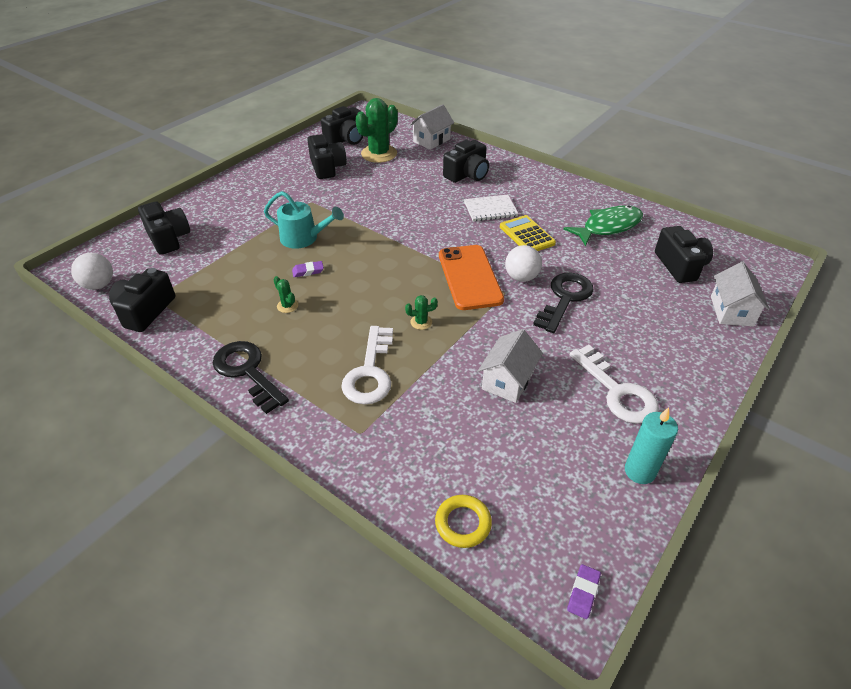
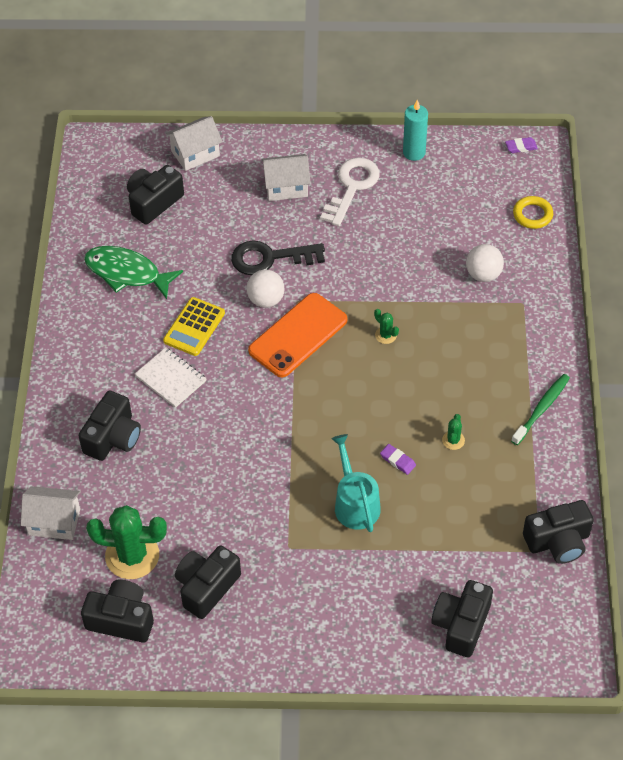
camera: 125 degrees left, 10 degrees up
(99, 285) = (569, 614): white ball -> white ball (483, 274)
(247, 372) = (541, 409): black key -> green toothbrush
(370, 372) = (467, 333): white key -> none
(467, 174) = (113, 437): black camera -> black camera turned 105 degrees clockwise
(508, 380) = (398, 250): white house -> white house (286, 187)

